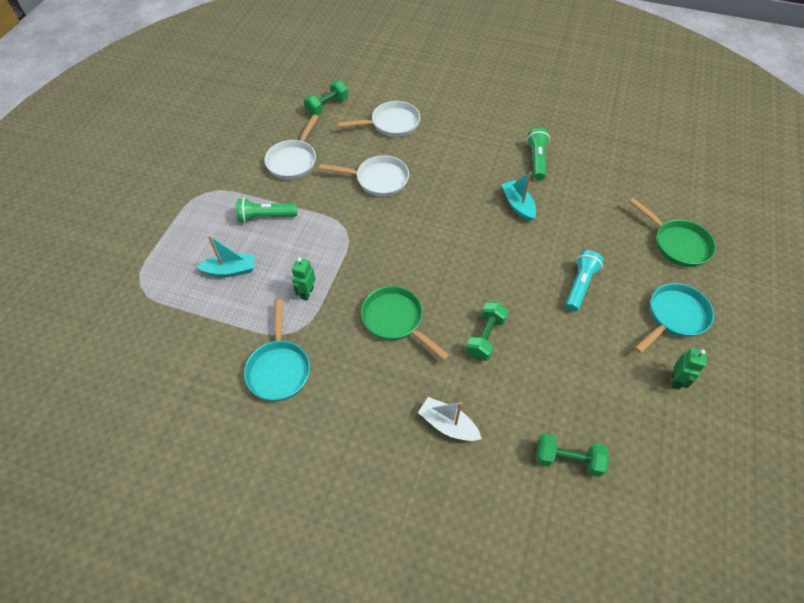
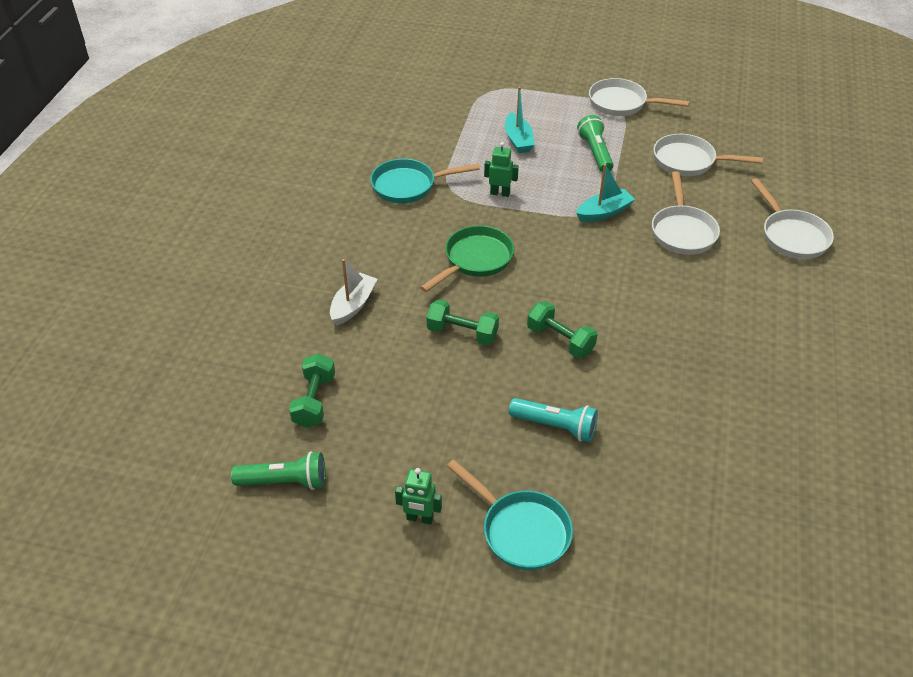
camera: 85 degrees right, 10 degrees down
(199, 188) = (622, 103): none -> white pan
(327, 106) = (798, 177): green dumbbell -> green dumbbell (560, 340)
(518, 205) = (682, 365): turquoise boat -> turquoise boat (604, 212)
(537, 160) = (783, 389): green flashlight -> green flashlight (285, 482)
(677, 244) = (662, 555): green pan -> none

